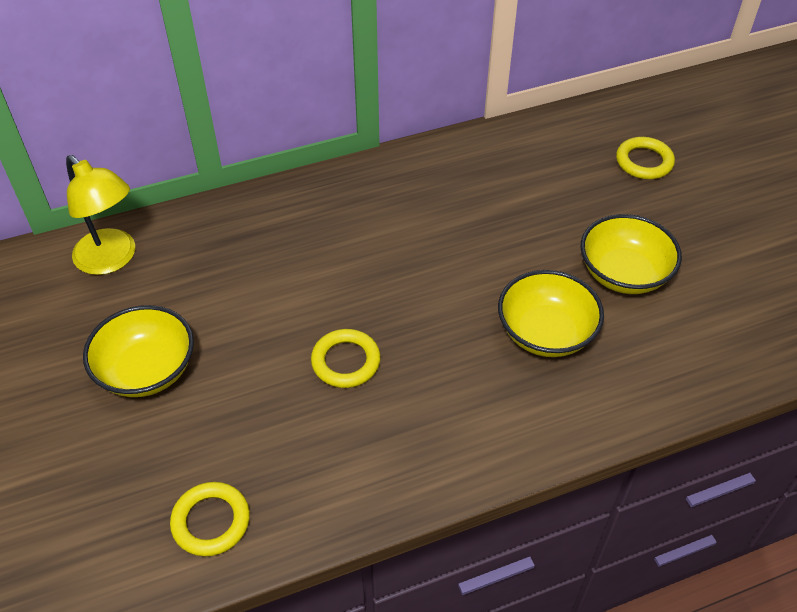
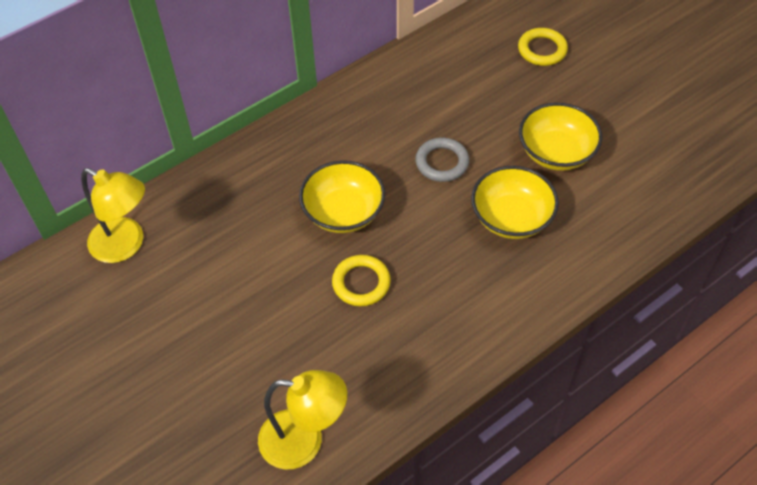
camera: 15 degrees left, 5 degrees up
(147, 370) = (199, 333): yellow bowl -> yellow bowl (343, 212)
(211, 521) = (304, 441): yellow ring -> yellow lamp
(486, 254) = (442, 162): none -> grey ring

